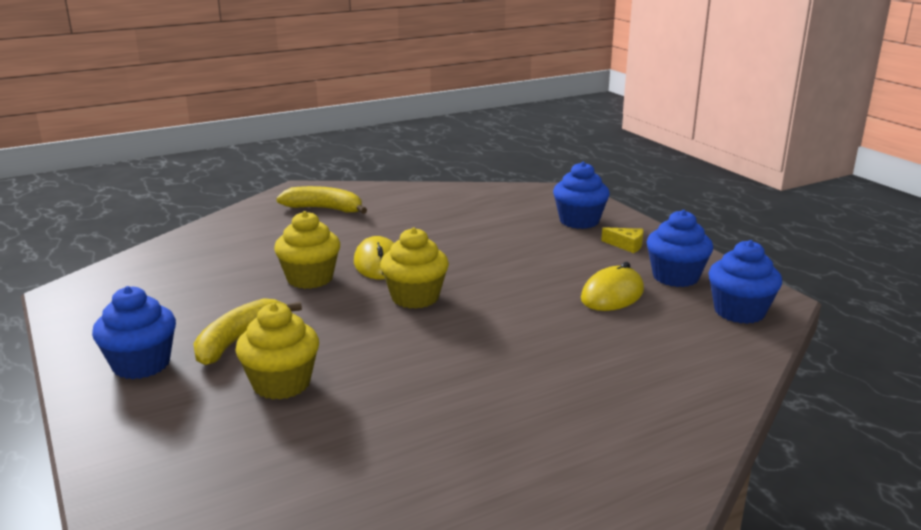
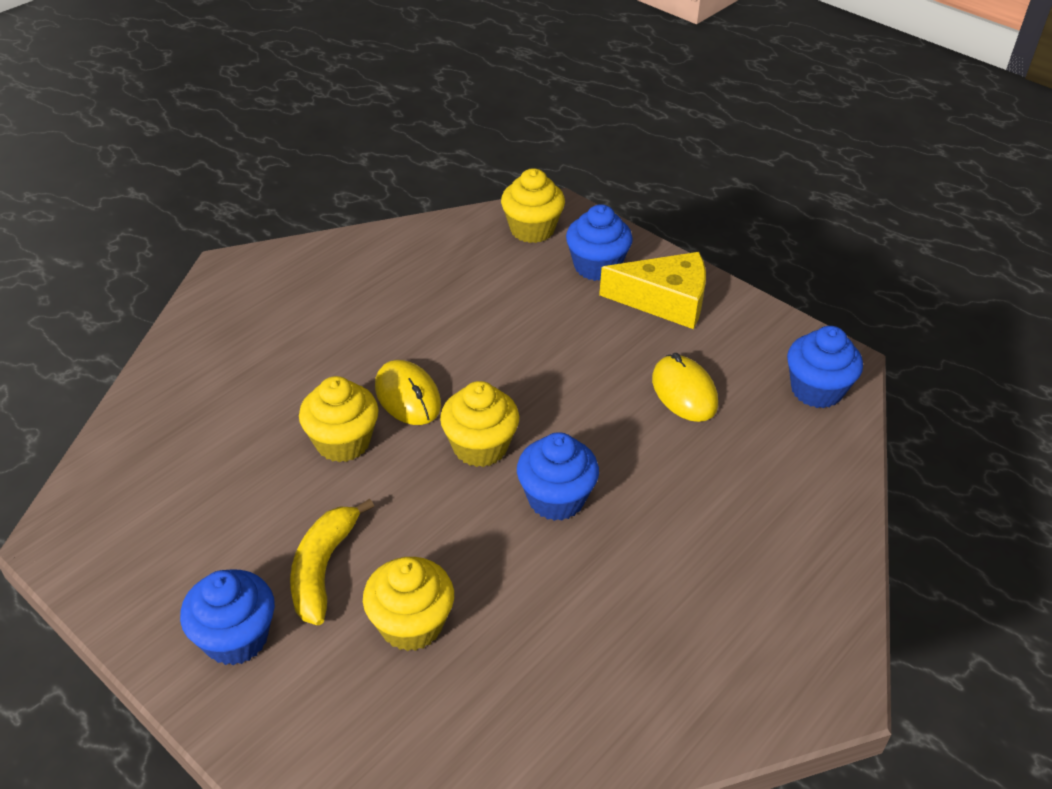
camera: 20 degrees left, 20 degrees up
(324, 209) = (285, 304): yellow banana -> none
(538, 198) = (532, 229): none -> yellow cupcake
(612, 295) = (684, 392): yellow mouse -> yellow mouse turned 45 degrees counterclockwise
(626, 245) = (665, 301): yellow cheese -> yellow cheese, size x2.21
(675, 277) = (735, 346): blue cupcake -> blue cupcake (556, 499)

